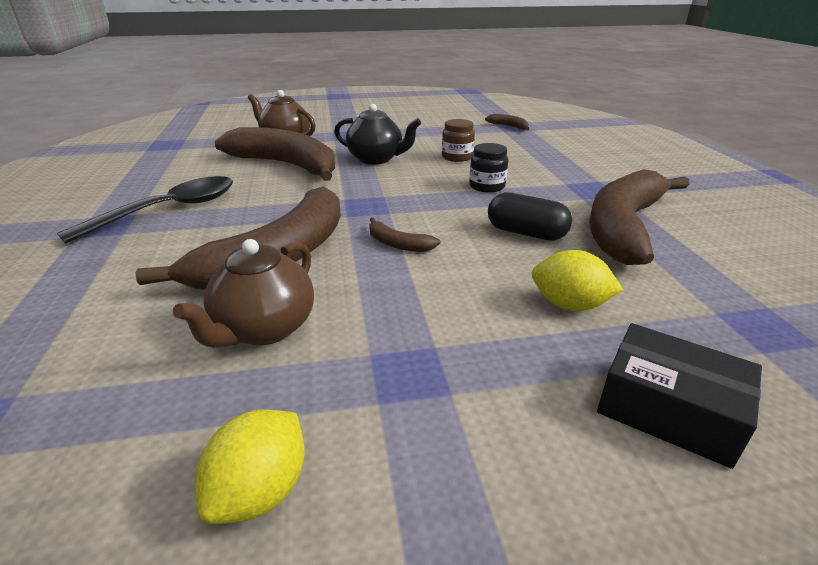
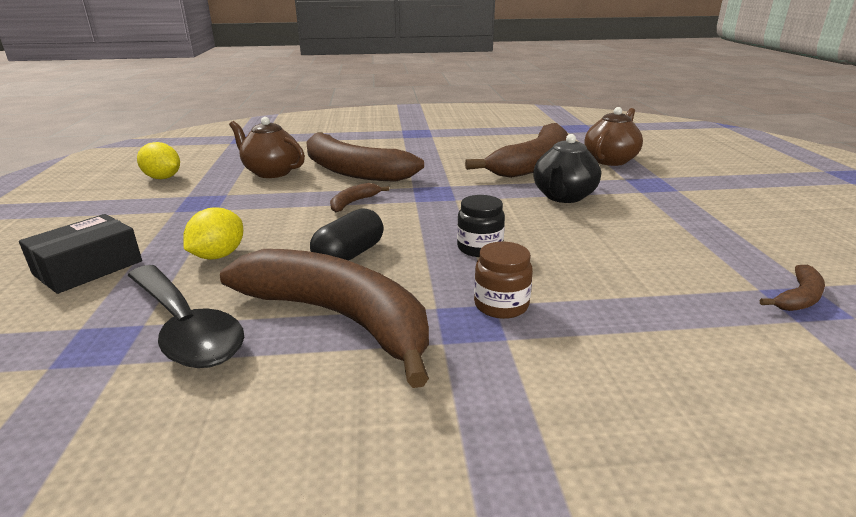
camera: 95 degrees right, 5 degrees down
(169, 210) = (435, 142): black spoon -> black spoon (185, 327)
(457, 157) = (587, 239): brown jar -> brown jar (501, 305)

